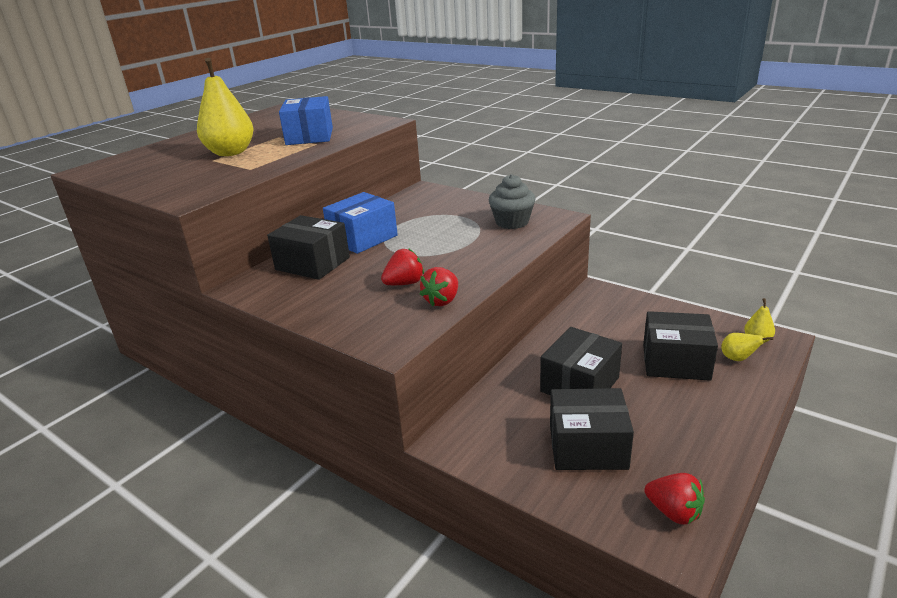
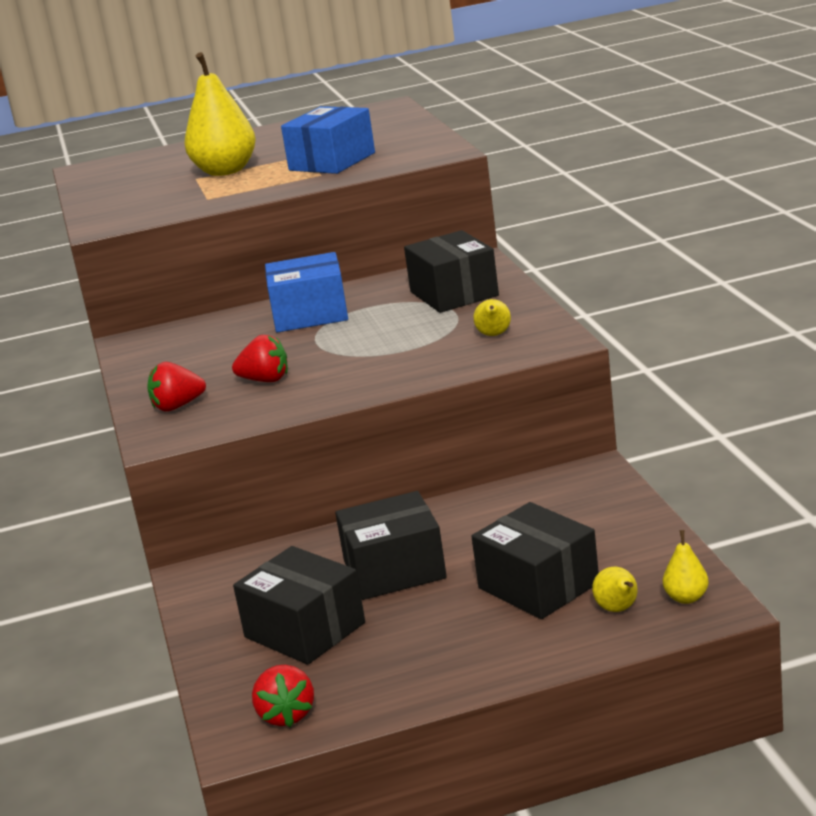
camera: 40 degrees right, 5 degrees down
(312, 263) = (221, 333): black box -> black box (454, 294)
(442, 301) = (268, 409): red strawberry -> red strawberry (177, 406)
(512, 222) = (494, 335): grey cupcake -> yellow pear

